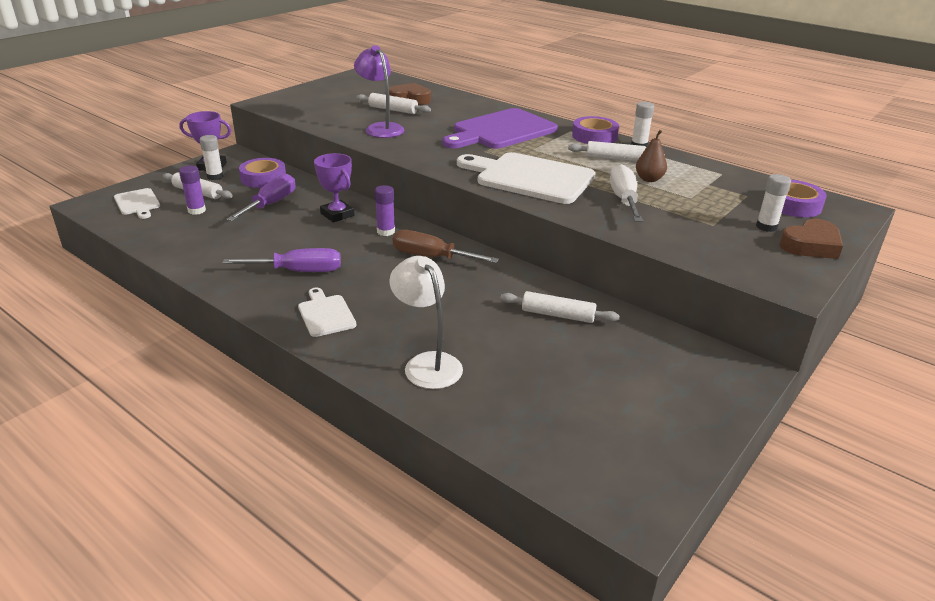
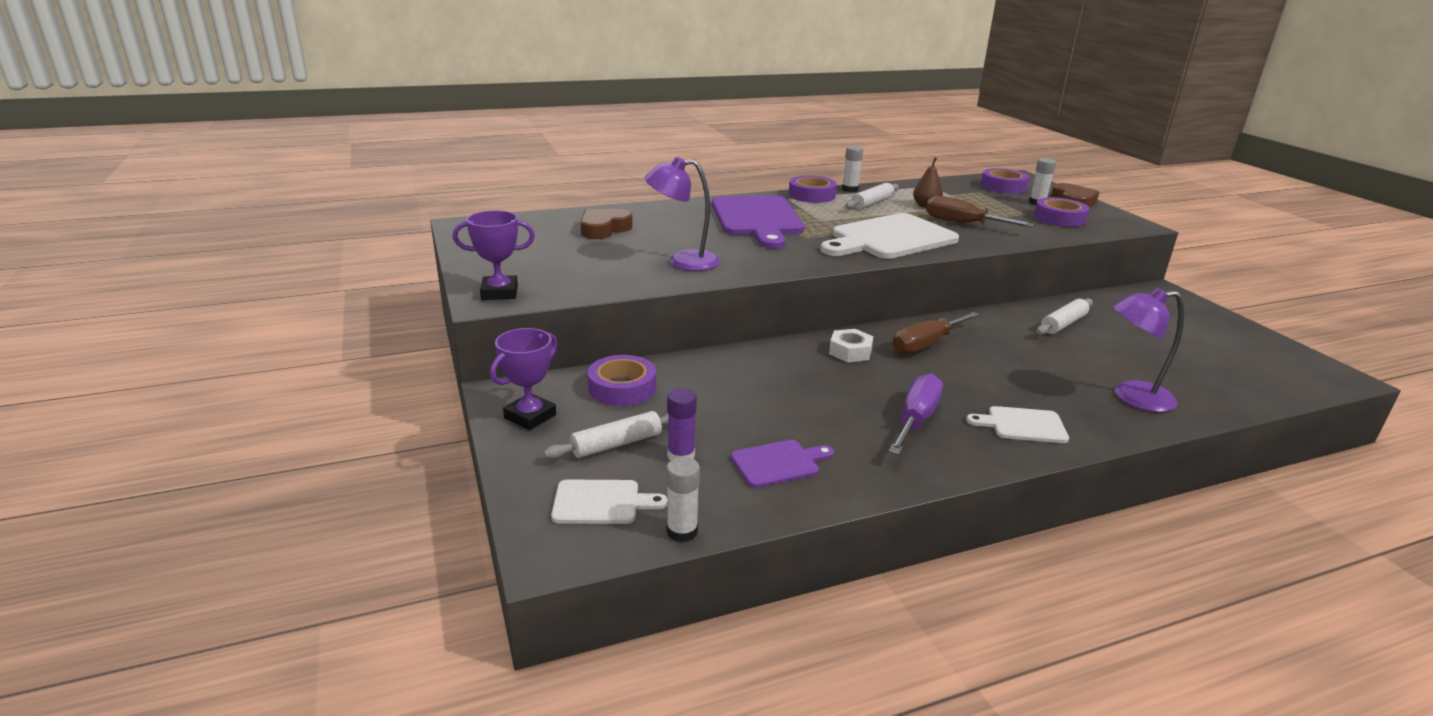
camera: 60 degrees left, 5 degrees down
(206, 238) = (778, 463): none -> purple cutting board
(215, 177) = (573, 421): white glue stick -> white glue stick (682, 532)
(271, 204) = (713, 399): purple screwdriver -> none
(337, 214) = (783, 366): purple trophy -> purple trophy (499, 292)
(386, 231) = (850, 351): purple glue stick -> white nut
(393, 110) = (629, 243): white rolling pin -> none
(427, 363) = (1132, 397): white lamp -> purple lamp
(624, 200) = (963, 223): white screwdriver -> brown screwdriver
(730, 242) = (1059, 218): none -> purple tape

